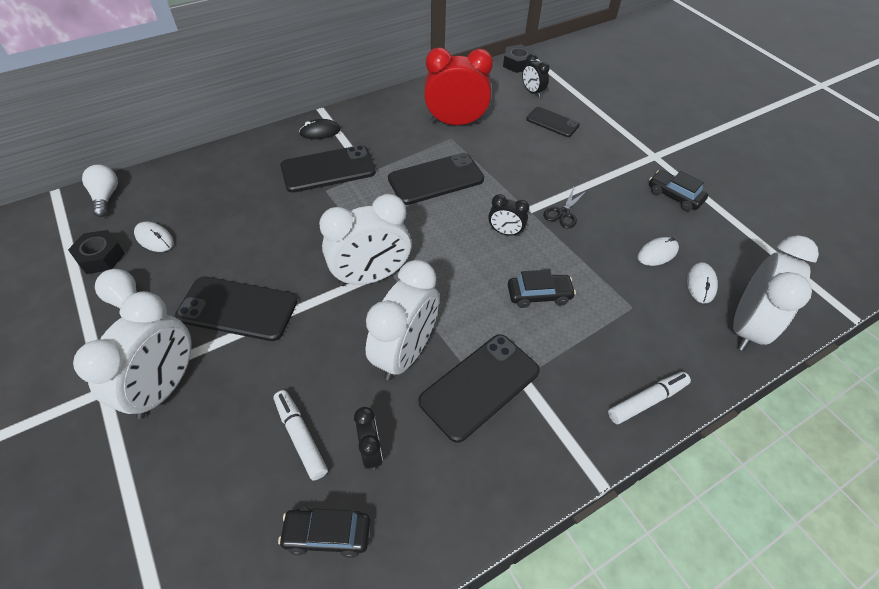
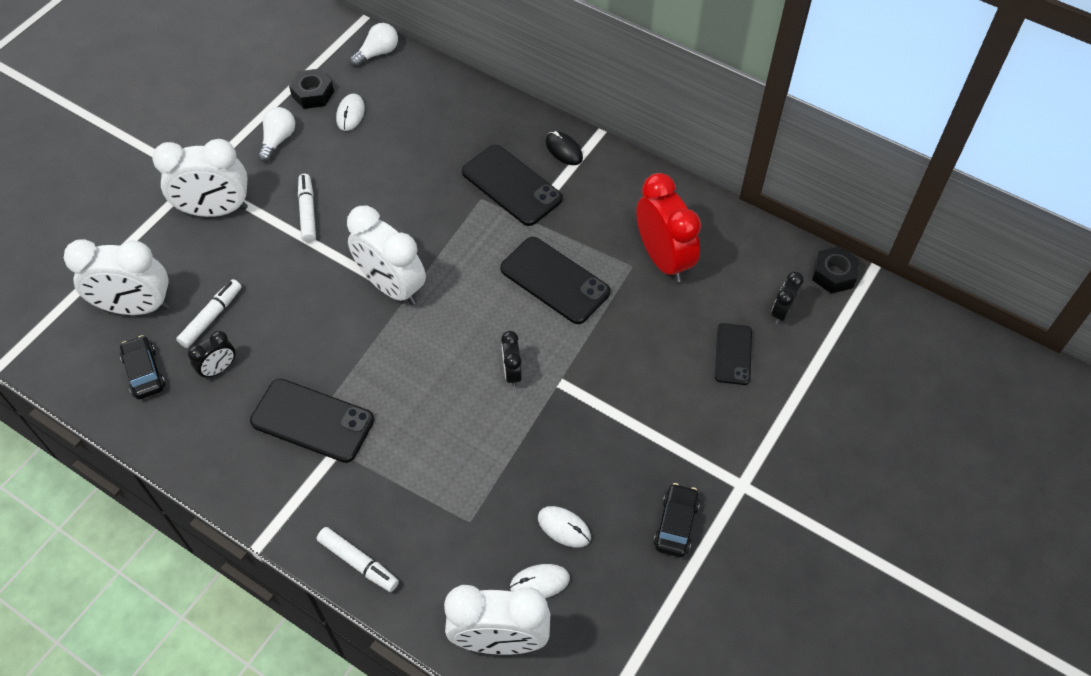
camera: 65 degrees right, 5 degrees up
(237, 309) = (307, 212): black phone -> white marker
(405, 353) = (320, 351): white clock -> white clock (136, 307)
(539, 295) = (442, 432): black car -> none
(563, 213) = (574, 416): black scissors -> none

